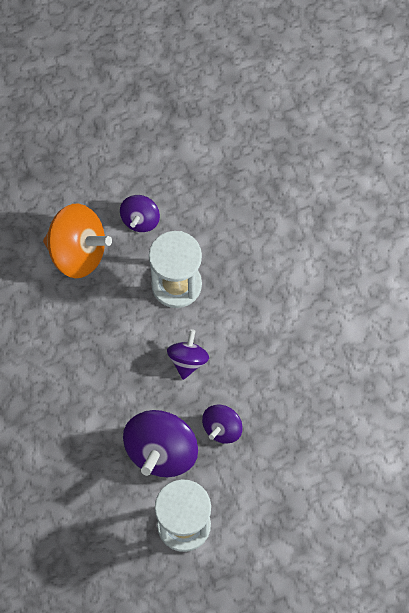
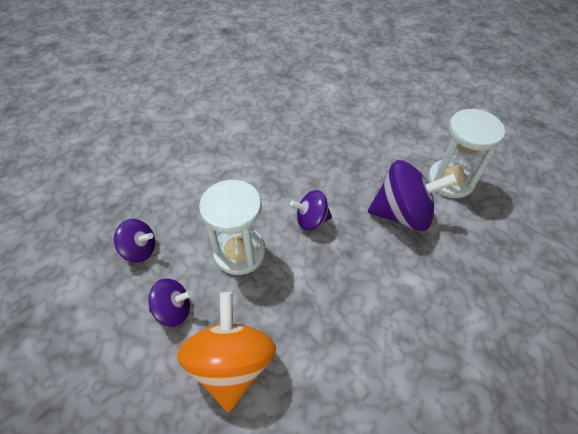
camera: 110 degrees left, 15 degrees down
(222, 428) = (358, 179): purple spinning top -> purple spinning top (140, 250)

